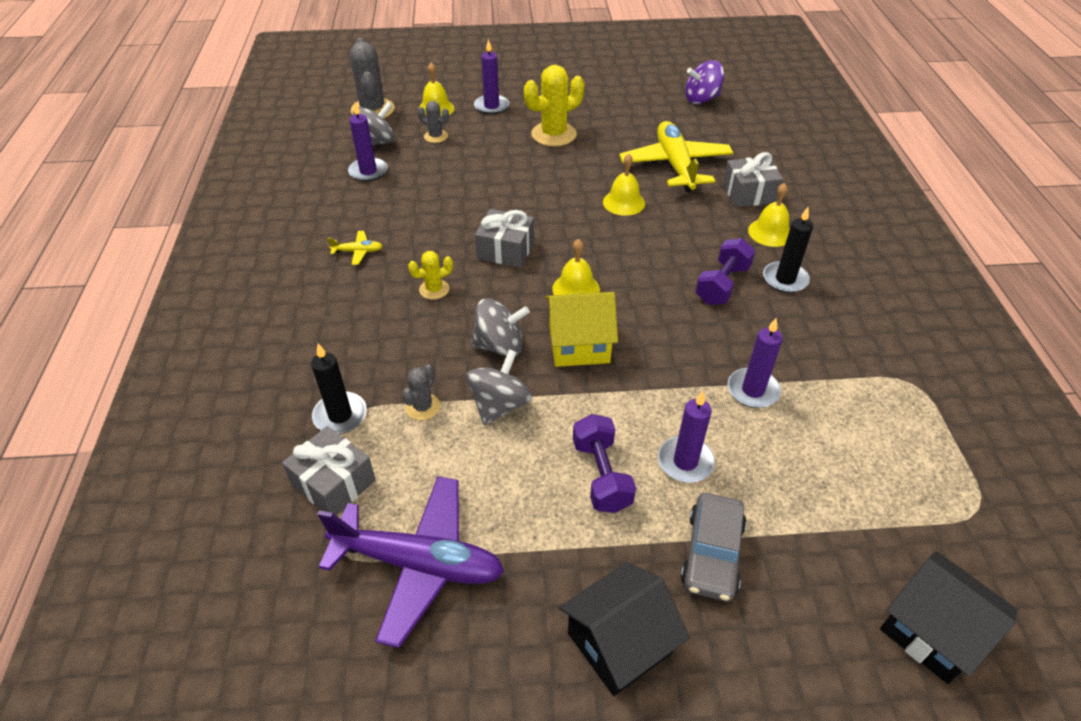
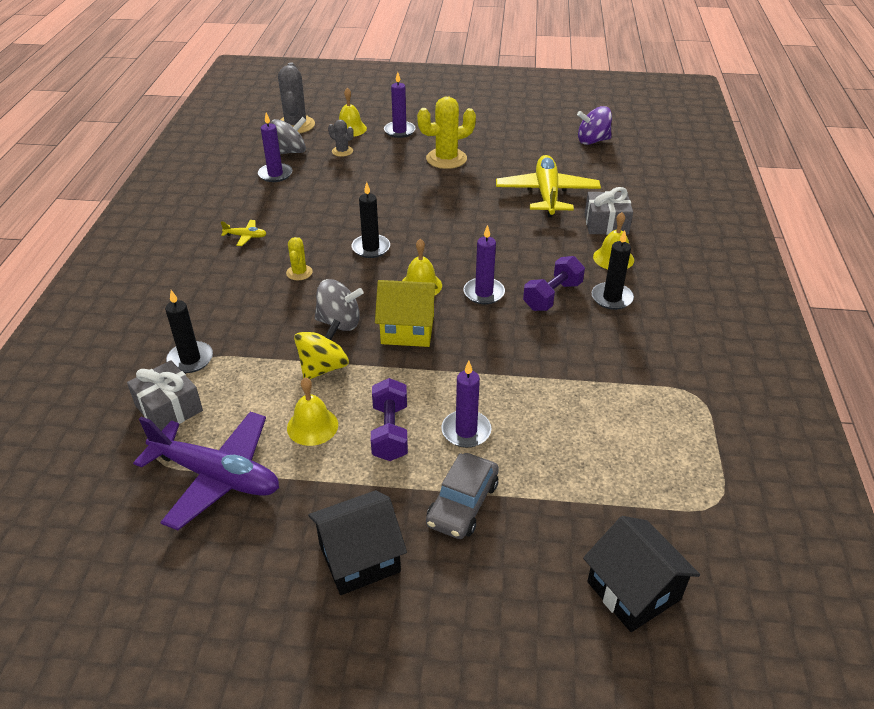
camera: 10 degrees right, 5 degrees down
(423, 407) = (259, 361): grey cactus -> none
(434, 289) = (299, 272): yellow cactus -> yellow cactus turned 75 degrees counterclockwise
(499, 405) = (323, 367): grey spinning top -> yellow spinning top
(505, 250) = (371, 248): grey gift -> black candle
(624, 202) = (488, 220): yellow bell -> yellow bell (312, 426)
(753, 390) = (547, 383): purple candle -> purple candle (484, 293)

